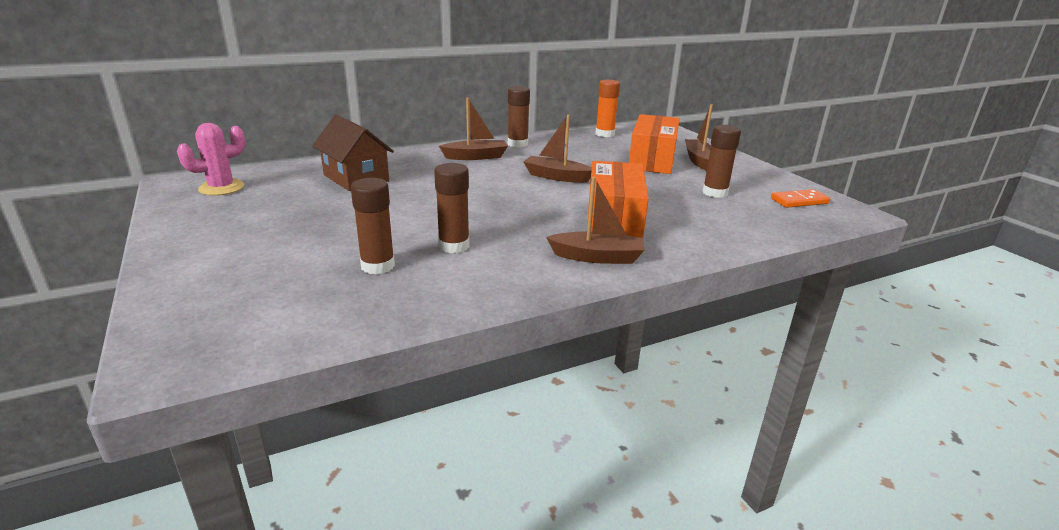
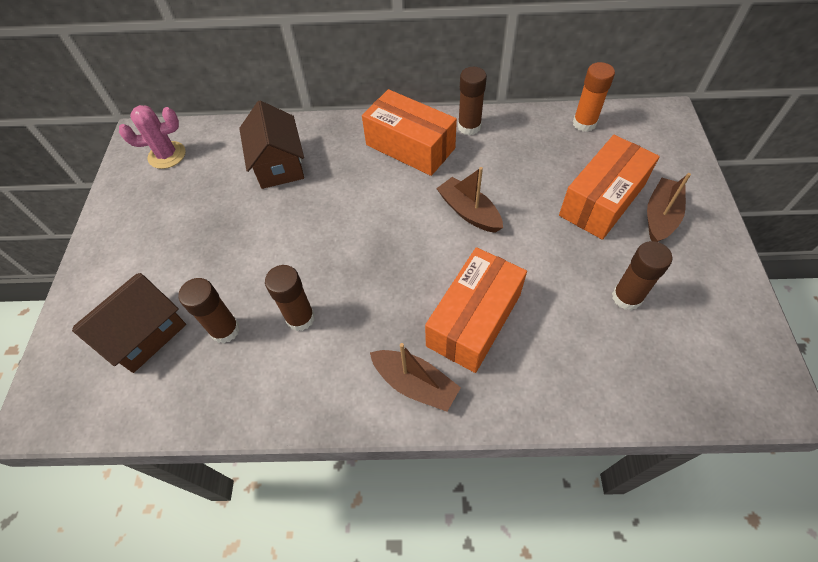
camera: 30 degrees right, 30 degrees up
(280, 285) = (145, 334): none -> brown house
(476, 157) = (410, 146): brown boat -> orange box
(799, 201) = (721, 348): orange domino -> none

